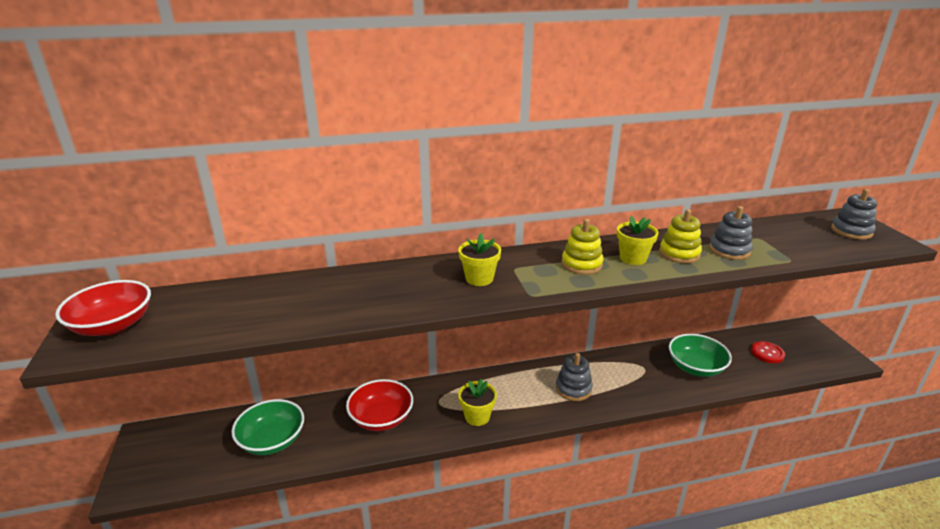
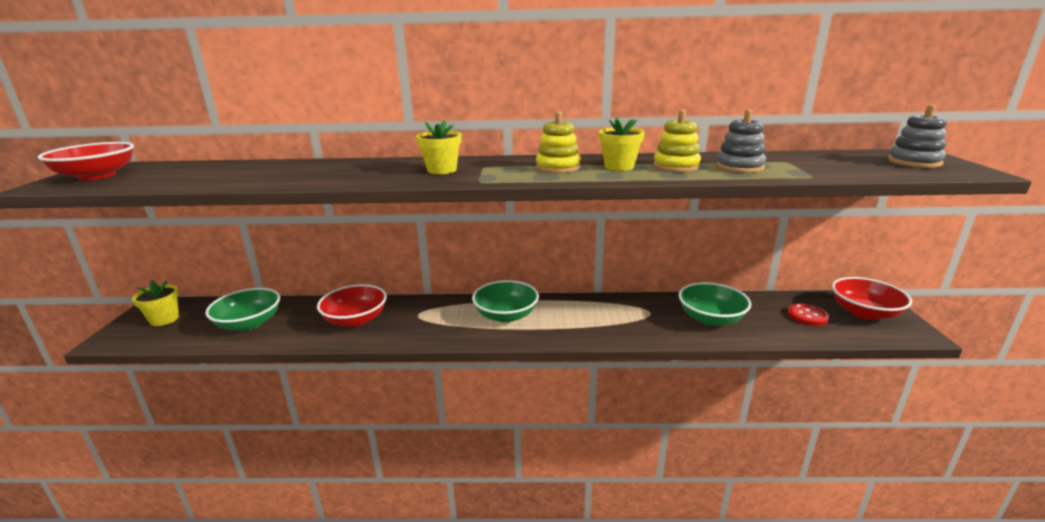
camera: 15 degrees right, 5 degrees down
(477, 416) = (446, 330): yellow flower pot -> yellow flower pot (164, 319)
(522, 390) = (506, 315): none -> green bowl
(573, 389) = (560, 320): grey stacking toy -> none
(807, 343) = (864, 312): none -> red bowl

